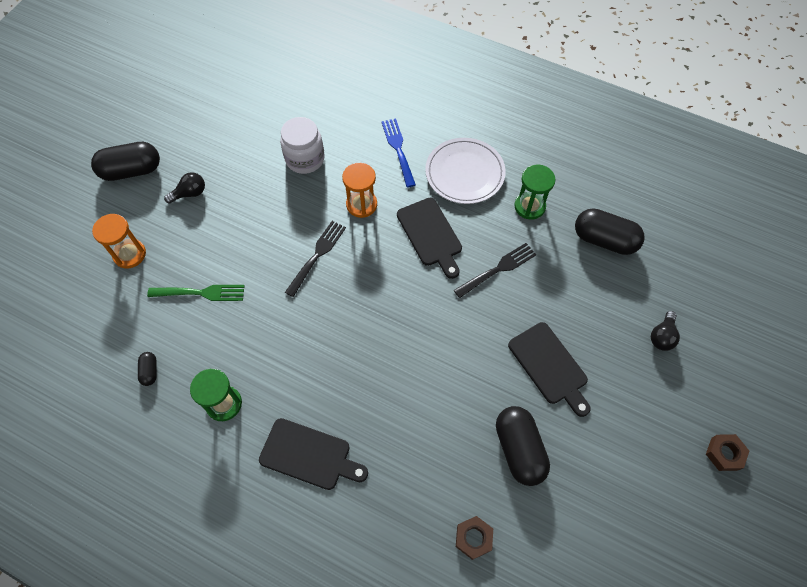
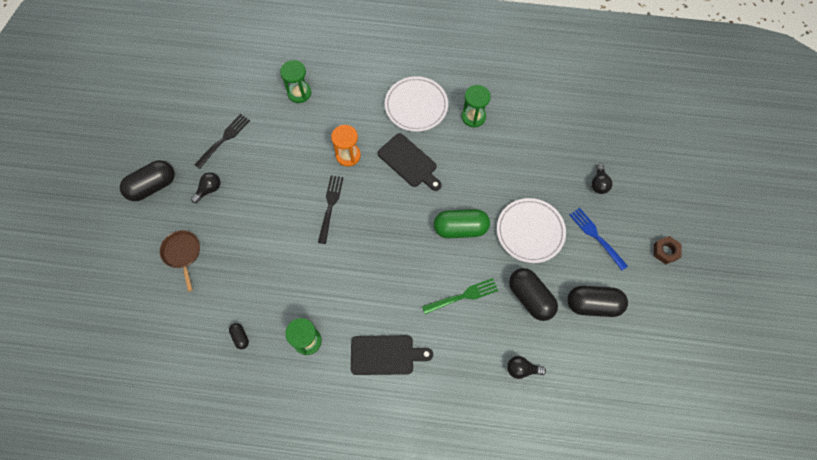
camera: 20 degrees left, 5 degrees up
(129, 254) = (182, 254): orange hourglass -> brown pan
(200, 293) = (252, 265): green fork -> green fork (462, 296)
(305, 159) = (289, 133): white jar -> none
(335, 119) = (299, 93): none -> green hourglass
(398, 150) = (359, 103): blue fork -> blue fork (596, 237)
(462, 333) = (460, 228): none -> green capsule
(473, 538) = (522, 369): brown nut -> black light bulb
(497, 270) = (468, 173): black fork -> black fork (223, 140)
(549, 366) = (530, 231): black cutting board -> white plate
(604, 240) = (535, 125): black capsule -> black capsule (593, 304)

